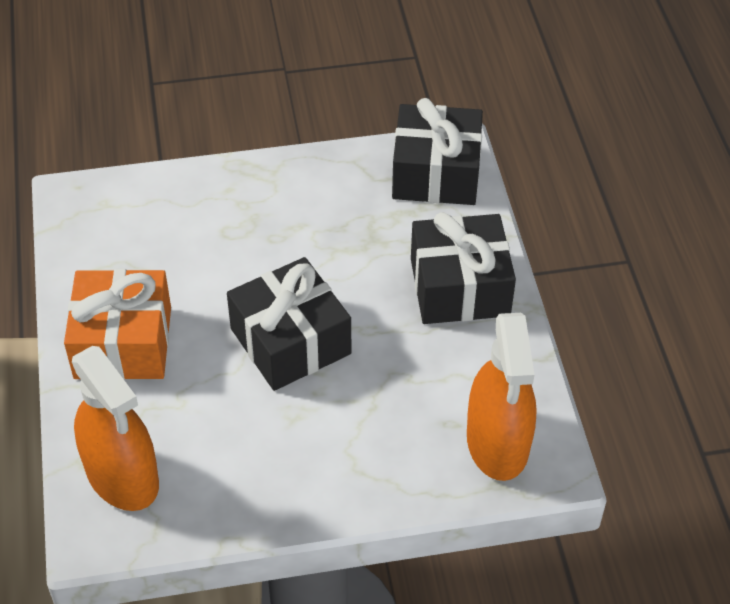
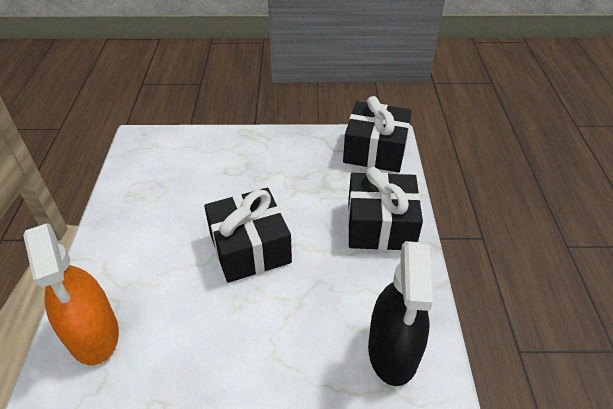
camera: 10 degrees right, 5 degrees down
(123, 342) = (133, 233): orange gift -> none
(497, 442) = (393, 350): orange spray bottle -> black spray bottle

